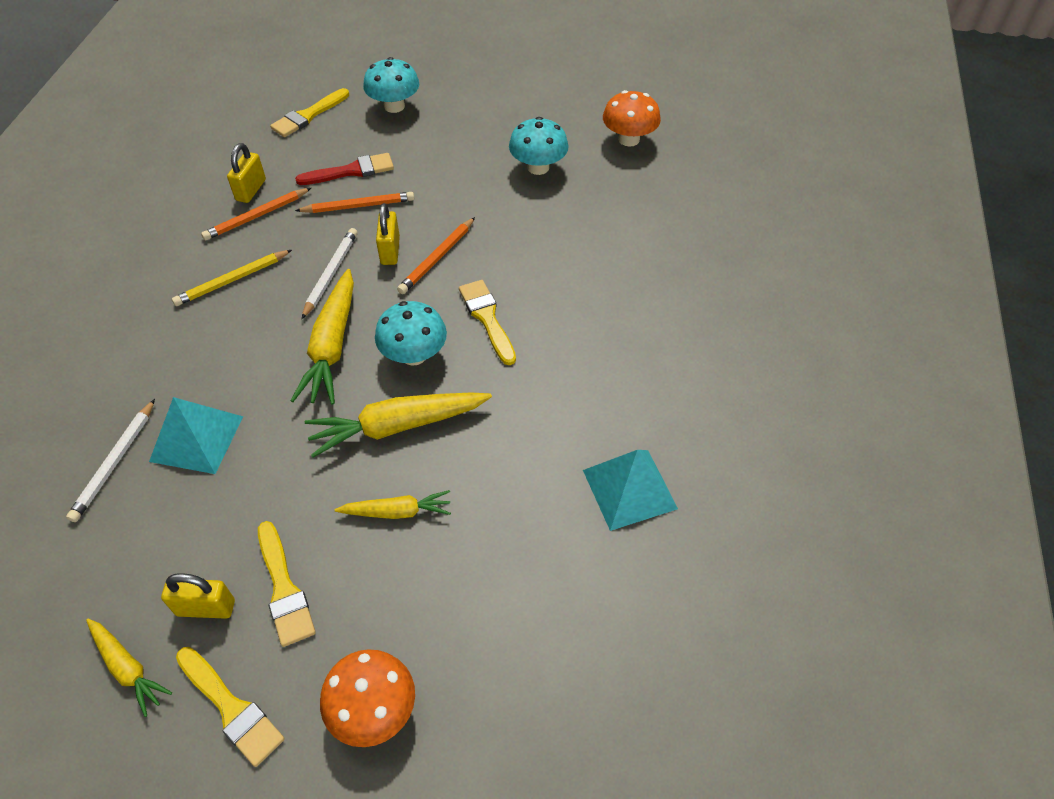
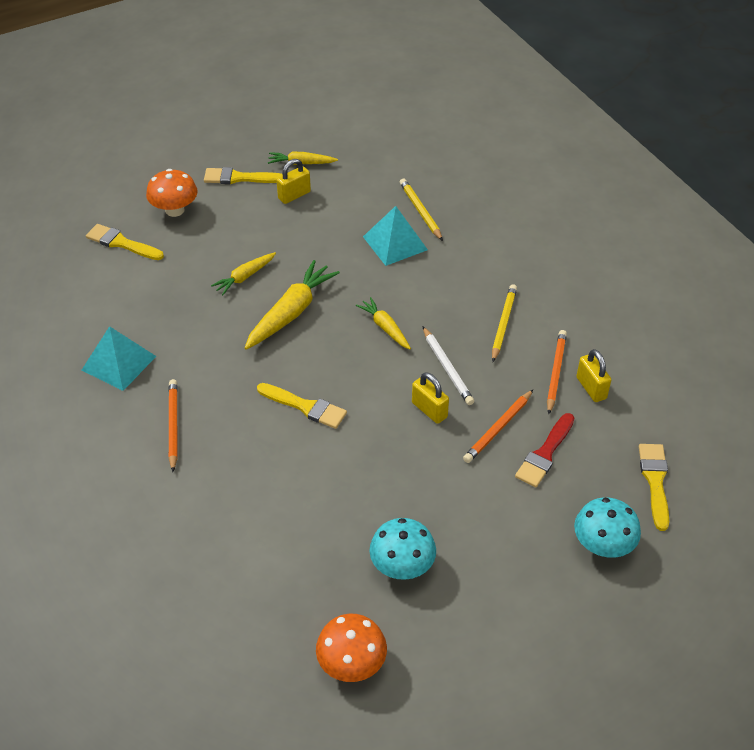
camera: 140 degrees right, 5 degrees down
(114, 463) = (420, 211): white pencil -> yellow pencil
(284, 589) = (266, 220): yellow brush -> yellow brush (121, 243)
(332, 346) = (385, 328): yellow carrot -> yellow carrot, size x0.58
(414, 355) = (327, 354): turquoise mushroom -> none
(437, 258) = (390, 426): orange pencil -> orange pencil (173, 425)

